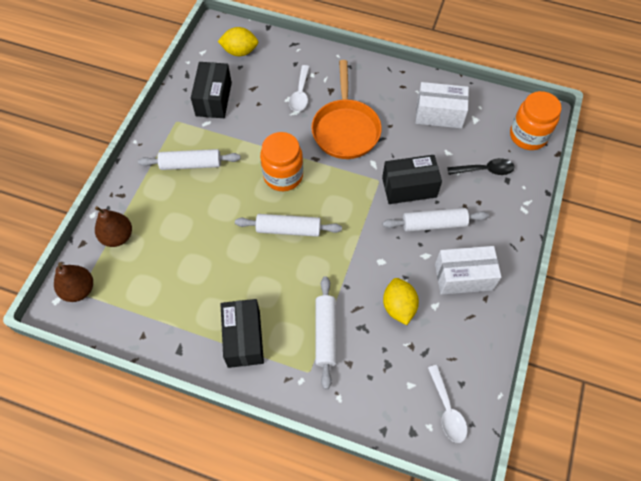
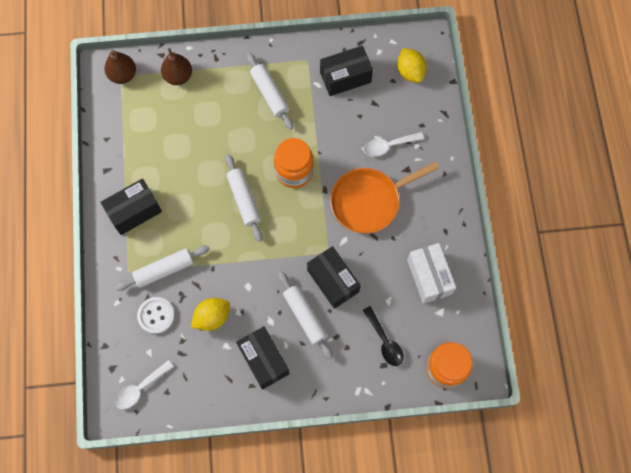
camera: 65 degrees right, 10 degrees up
(372, 361) = (156, 315): none -> white button
(463, 277) = (264, 360): white box -> black box

